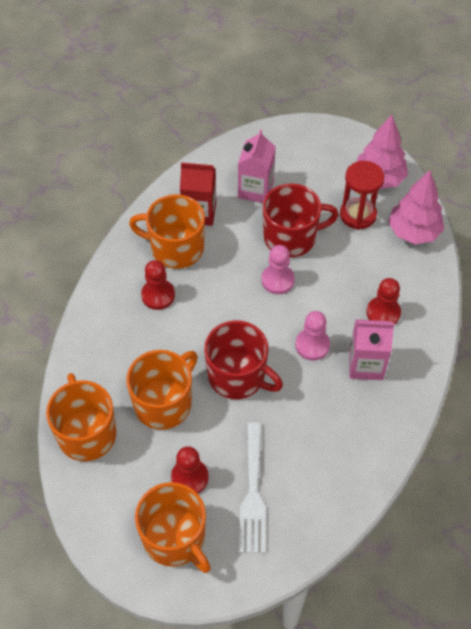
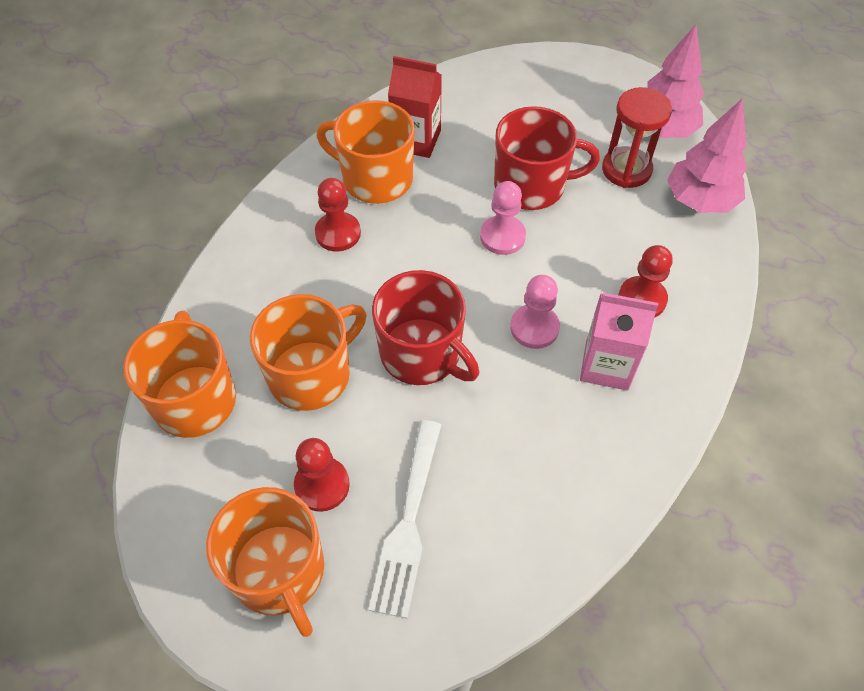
camera: 10 degrees right, 0 degrees up
(255, 190) = (495, 122): pink carton -> none

